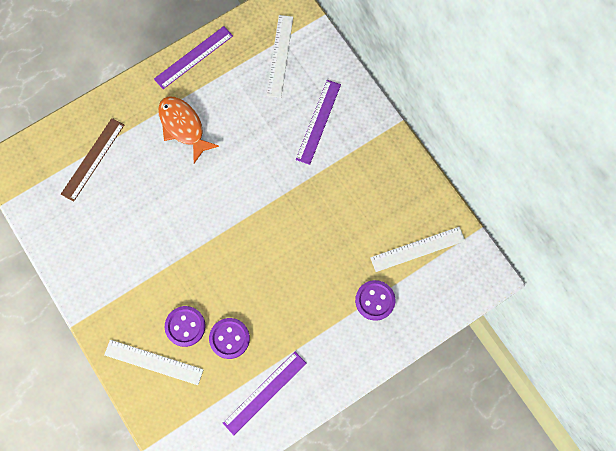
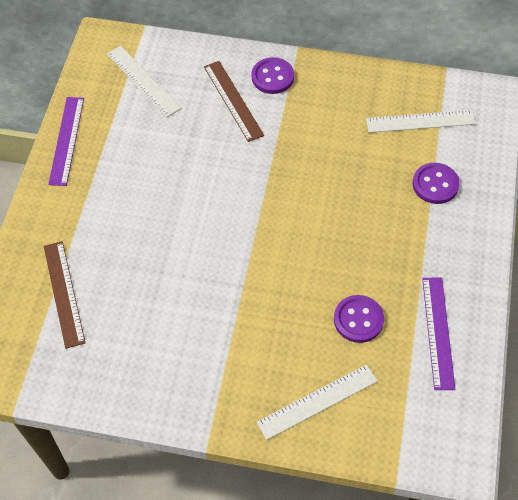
camera: 45 degrees left, 15 degrees down
(183, 127) = (120, 198): orange fish -> none
(185, 326) = (310, 347): purple button -> purple button (272, 77)
(318, 121) = (233, 100): purple ruler -> brown ruler
(417, 249) = (420, 121): white ruler -> white ruler turned 60 degrees clockwise

